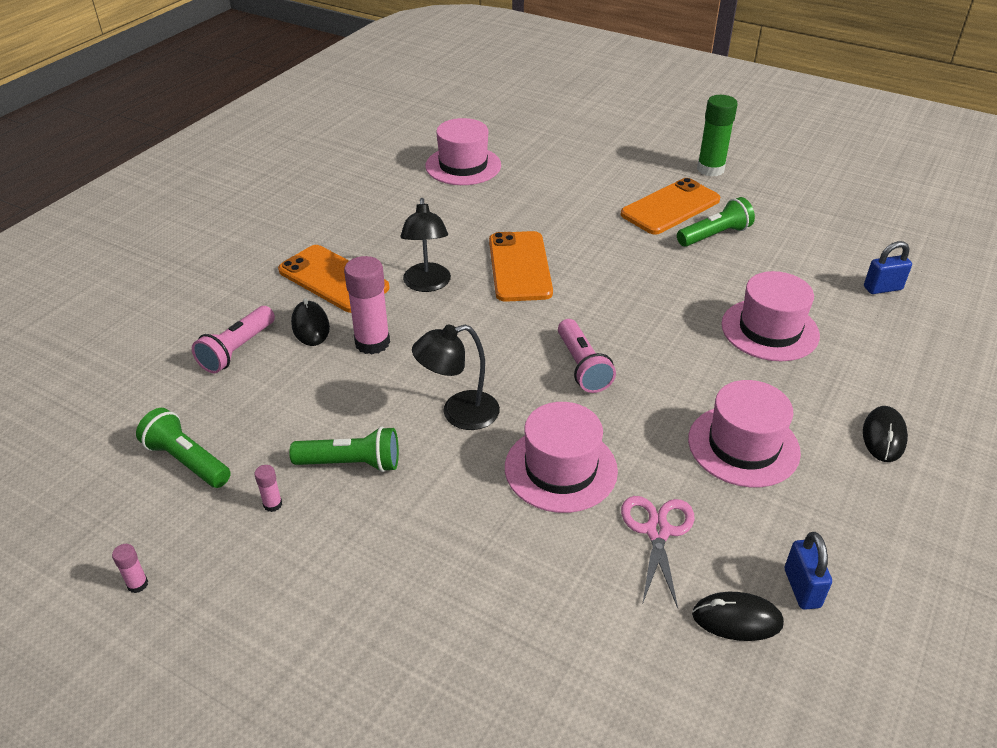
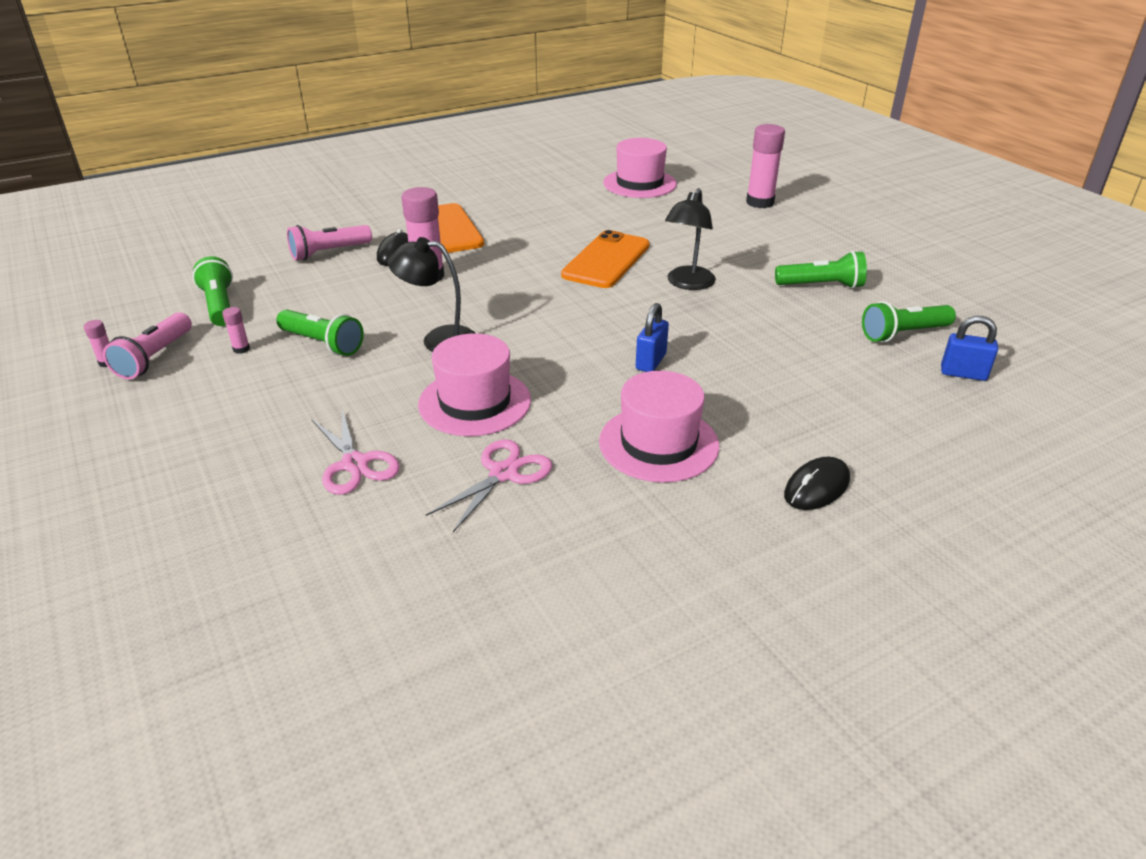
camera: 30 degrees right, 5 degrees down
(427, 284) = (515, 252): black lamp -> black lamp (687, 284)
(525, 582) = (354, 464): none -> pink scissors
(582, 367) = (578, 341): pink flashlight -> pink flashlight (154, 358)
(587, 158) = (760, 202): none -> pink glue stick
(670, 207) = (800, 255): orange phone -> none
(710, 169) = (878, 237): green glue stick -> none
(737, 619) = (497, 562): black mouse -> none
(769, 330) = (792, 369): pink hat -> none
(802, 588) = (585, 566): blue padlock -> blue padlock (651, 362)
(813, 264) = (903, 334): none -> green flashlight

